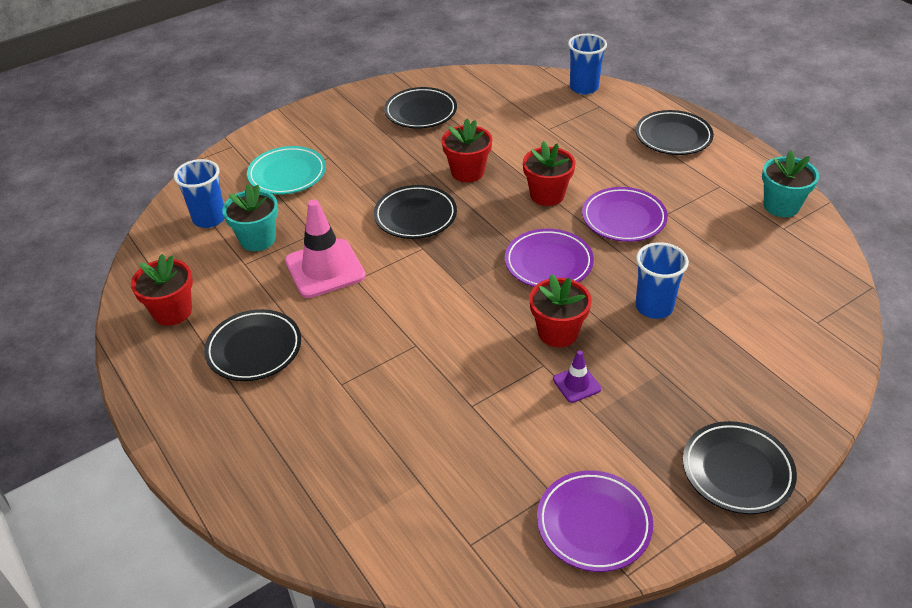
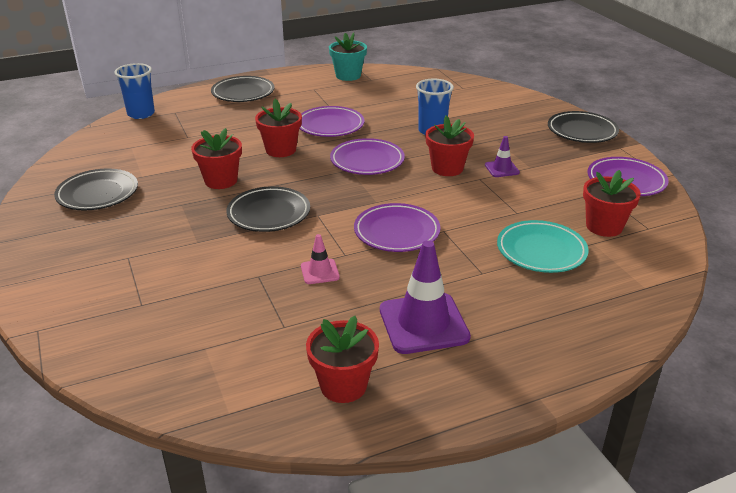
camera: 80 degrees left, 10 degrees down
(209, 218) = (182, 353): blue cup -> none
(254, 349) = (423, 323): black plate -> purple traffic cone
(257, 239) = (246, 315): turquoise flower pot -> none
(287, 174) = (138, 288): turquoise plate -> turquoise plate (541, 251)
(325, 268) = (320, 272): pink traffic cone -> pink traffic cone, size x0.49
(403, 309) = (396, 232): none -> purple plate
(461, 494) = (604, 226): none -> red flower pot

